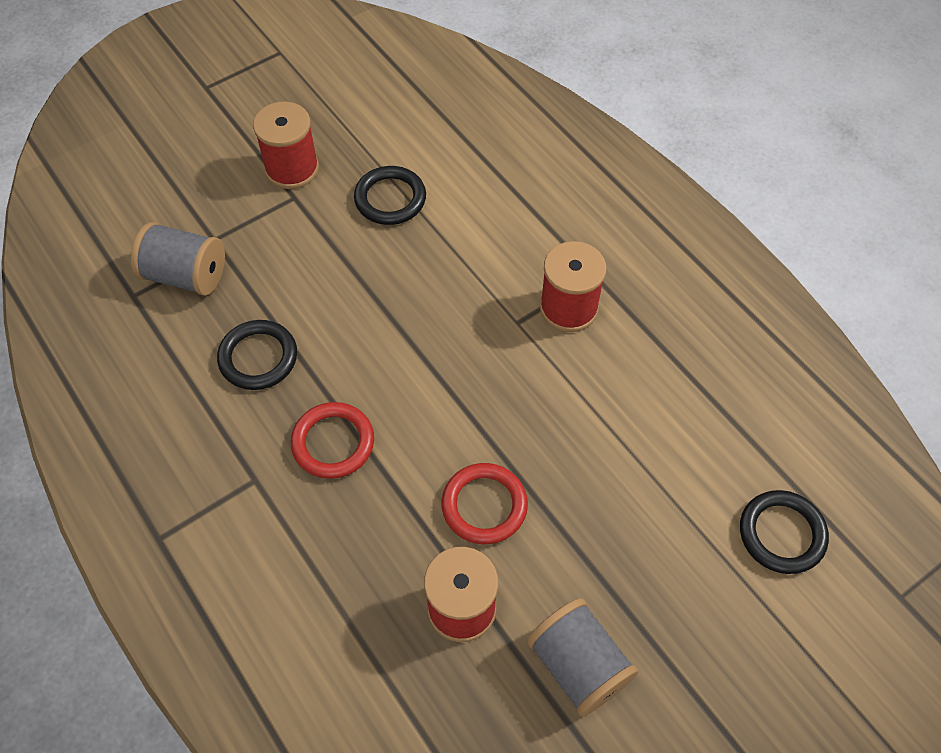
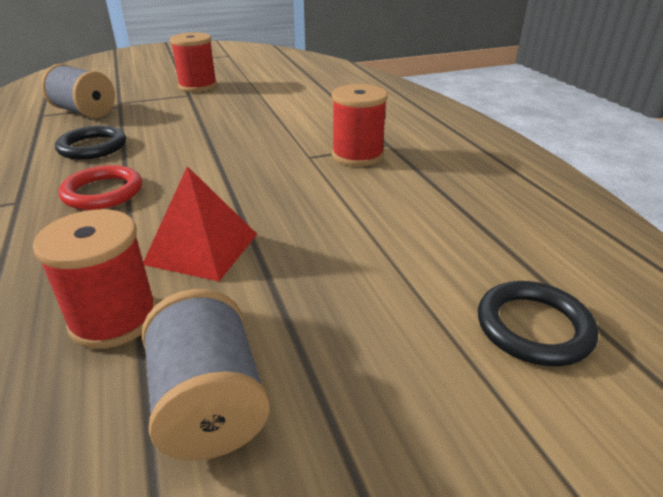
camera: 15 degrees right, 25 degrees down
(390, 199) = (253, 101): black ring -> none
(484, 506) = (202, 248): red ring -> red pyramid

